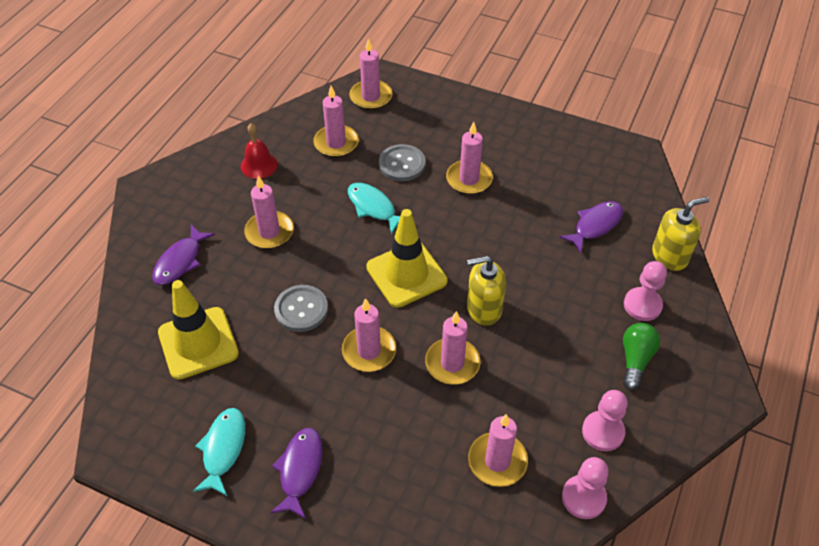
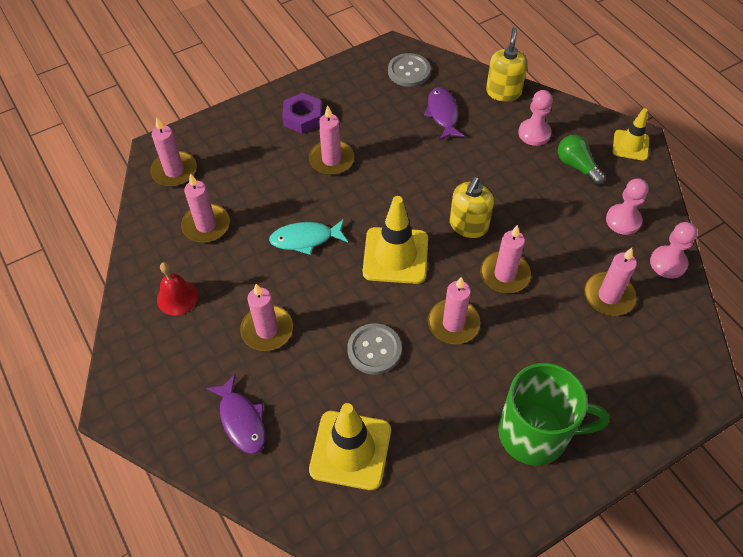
camera: 55 degrees left, 5 degrees up
(223, 449) = (479, 483): turquoise fish -> none
(300, 470) = (535, 433): purple fish -> green mug
(402, 164) = (274, 193): grey button -> grey button (409, 71)
(495, 137) = (302, 117): none -> purple nut
(709, 394) = (630, 145): none -> yellow traffic cone

